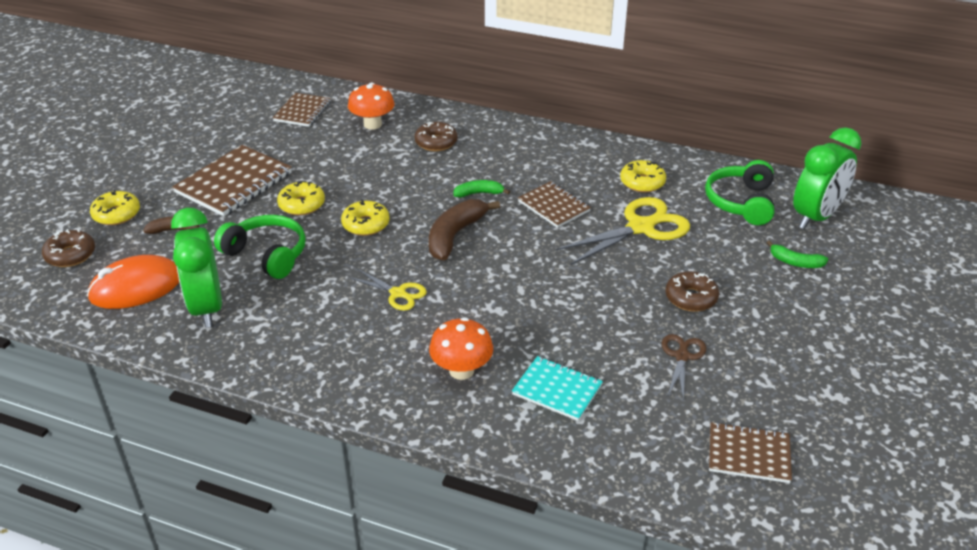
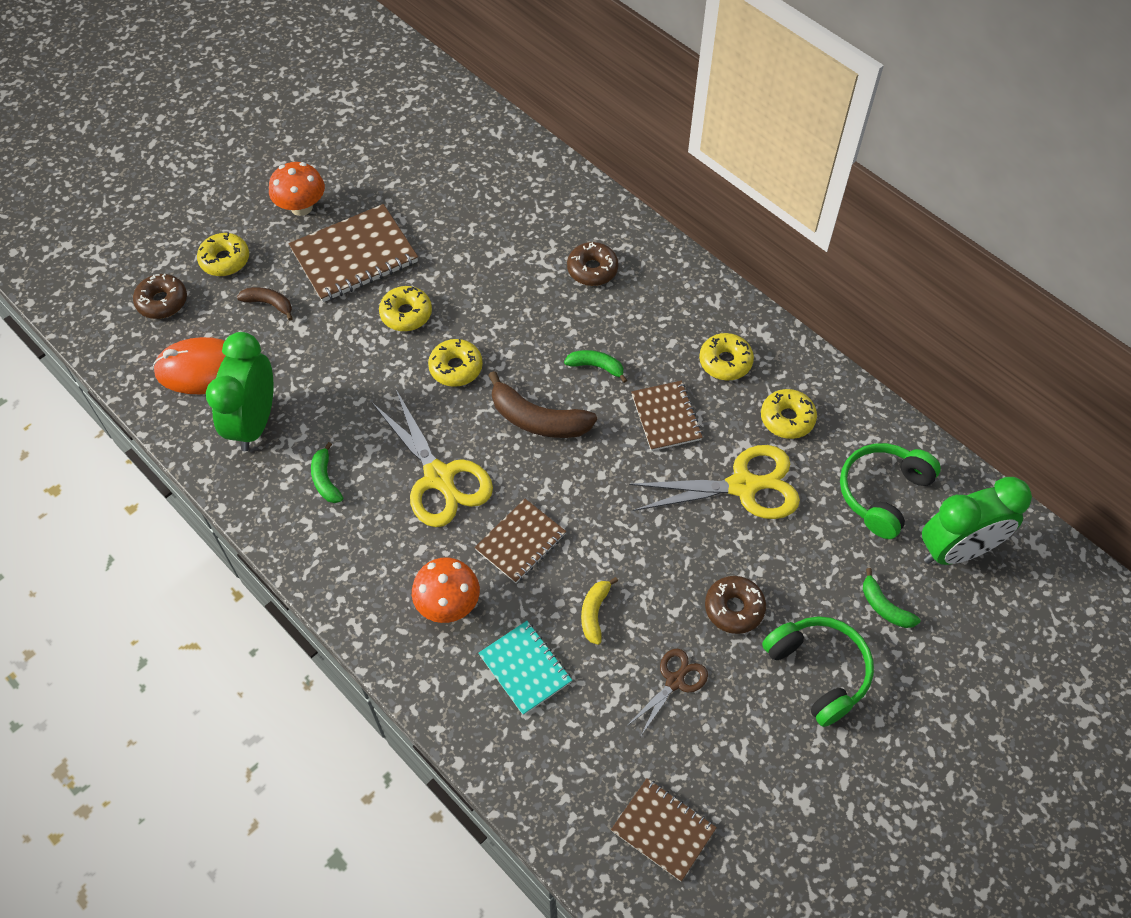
camera: 25 degrees right, 20 degrees up
(267, 254) = (340, 373): green headphones -> green headphones (819, 671)
(297, 325) = (325, 480): none -> green banana
(302, 111) = (474, 167): brown notebook -> brown notebook (520, 542)
(372, 124) = (538, 215): orange mushroom -> orange mushroom (301, 207)
(398, 293) = (440, 478): yellow scissors -> yellow scissors, size x1.85
(455, 235) = (538, 419): brown banana -> brown banana turned 120 degrees counterclockwise
(573, 165) = (725, 362): none -> yellow donut
(587, 336) = (594, 613): none -> yellow banana

